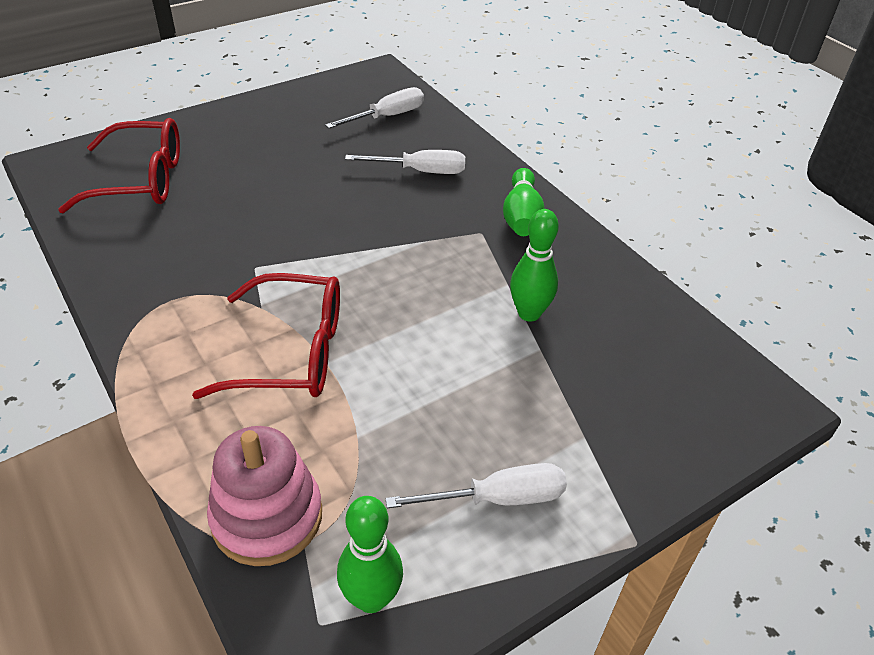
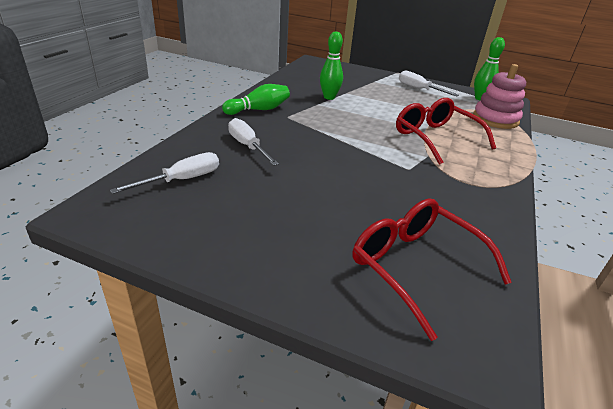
camera: 125 degrees left, 10 degrees down
(387, 116) = (182, 180): white screwdriver -> white screwdriver turned 120 degrees clockwise

